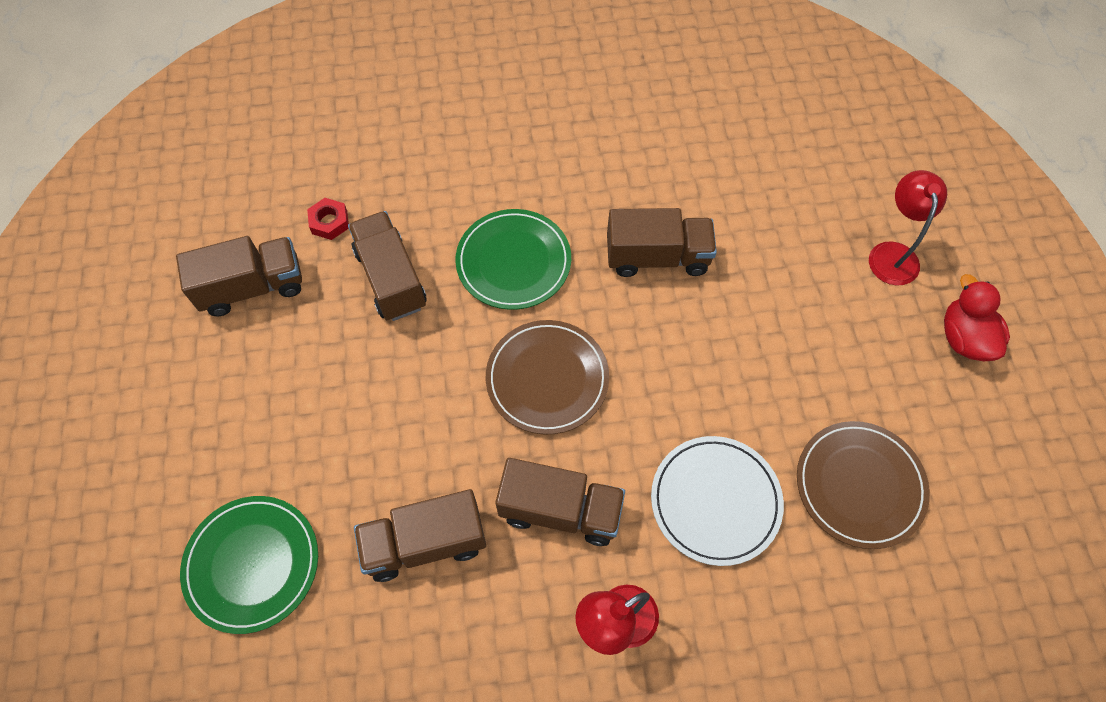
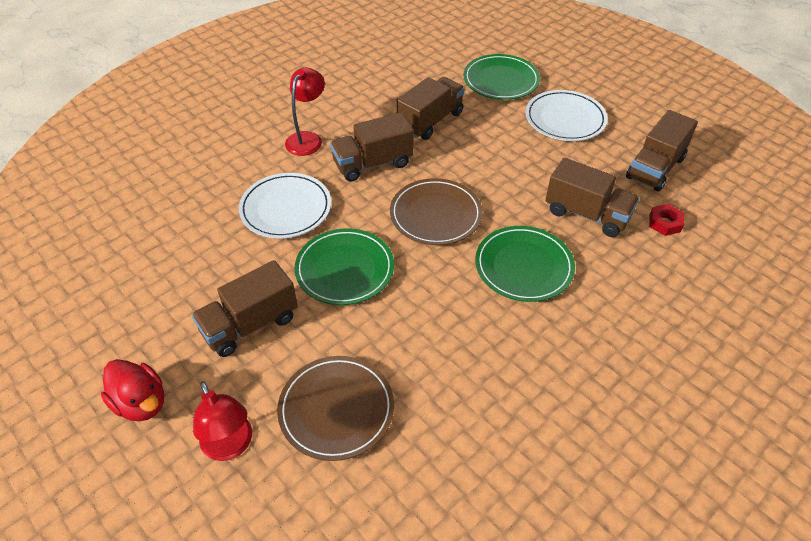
camera: 145 degrees right, 15 degrees down
(257, 426) = (565, 119): none -> white plate
(657, 257) = (427, 327): brown truck -> brown truck (250, 324)
(695, 368) = (345, 269): none -> green plate
(859, 485) = (195, 260): brown plate -> brown plate (336, 409)

